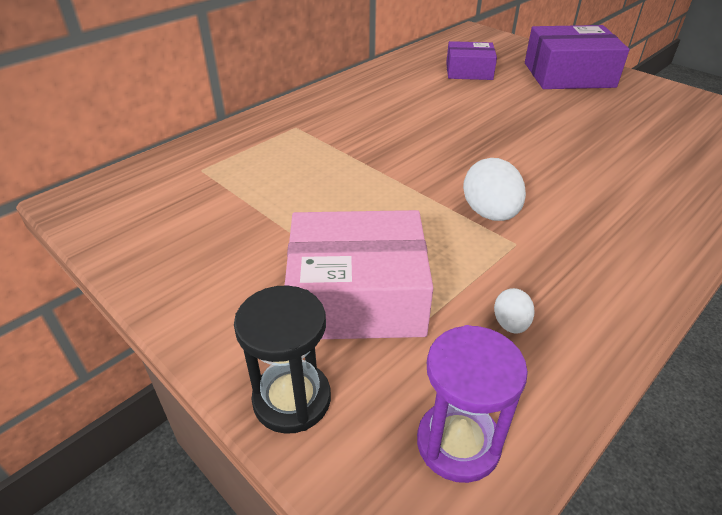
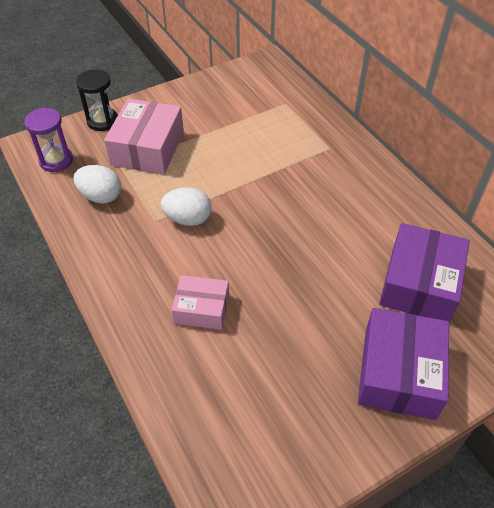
camera: 105 degrees right, 10 degrees up
(469, 71) = (419, 284): purple box -> purple box, size x1.65
(510, 324) = (101, 196): white egg -> white egg, size x1.85
(613, 175) = (202, 309): none -> pink box

